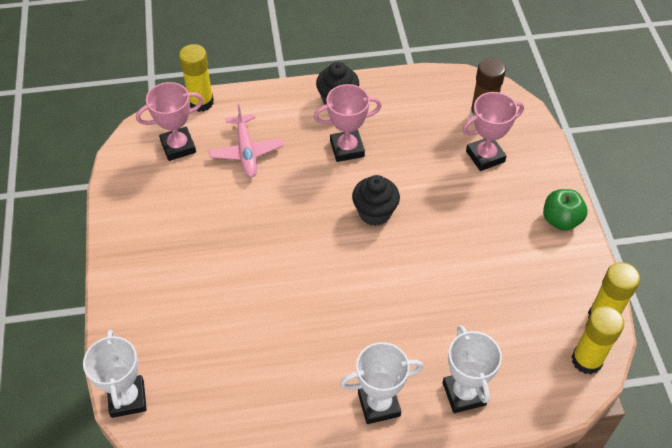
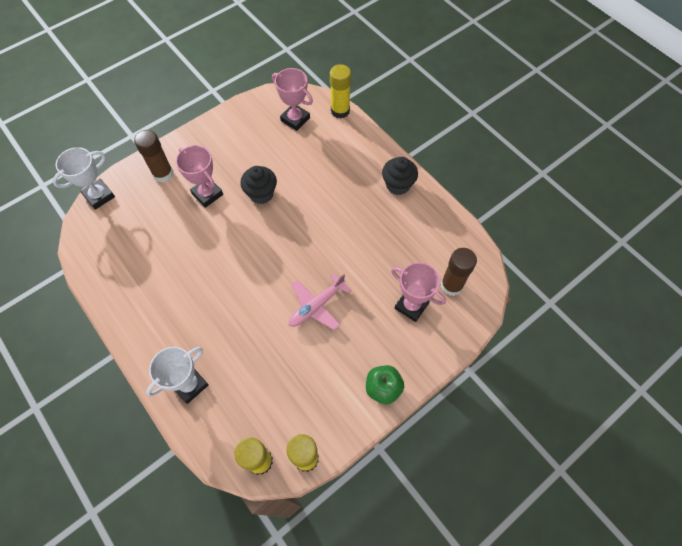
camera: 60 degrees right, 10 degrees up
(150, 311) = (163, 174): none -> brown glue stick
(246, 151) = (315, 157): pink plane -> pink plane (317, 305)
(347, 149) = (357, 212): pink trophy -> pink trophy (207, 194)
(375, 213) = (311, 257): black cupcake -> black cupcake (261, 194)
(379, 404) = (156, 334): white trophy -> none

